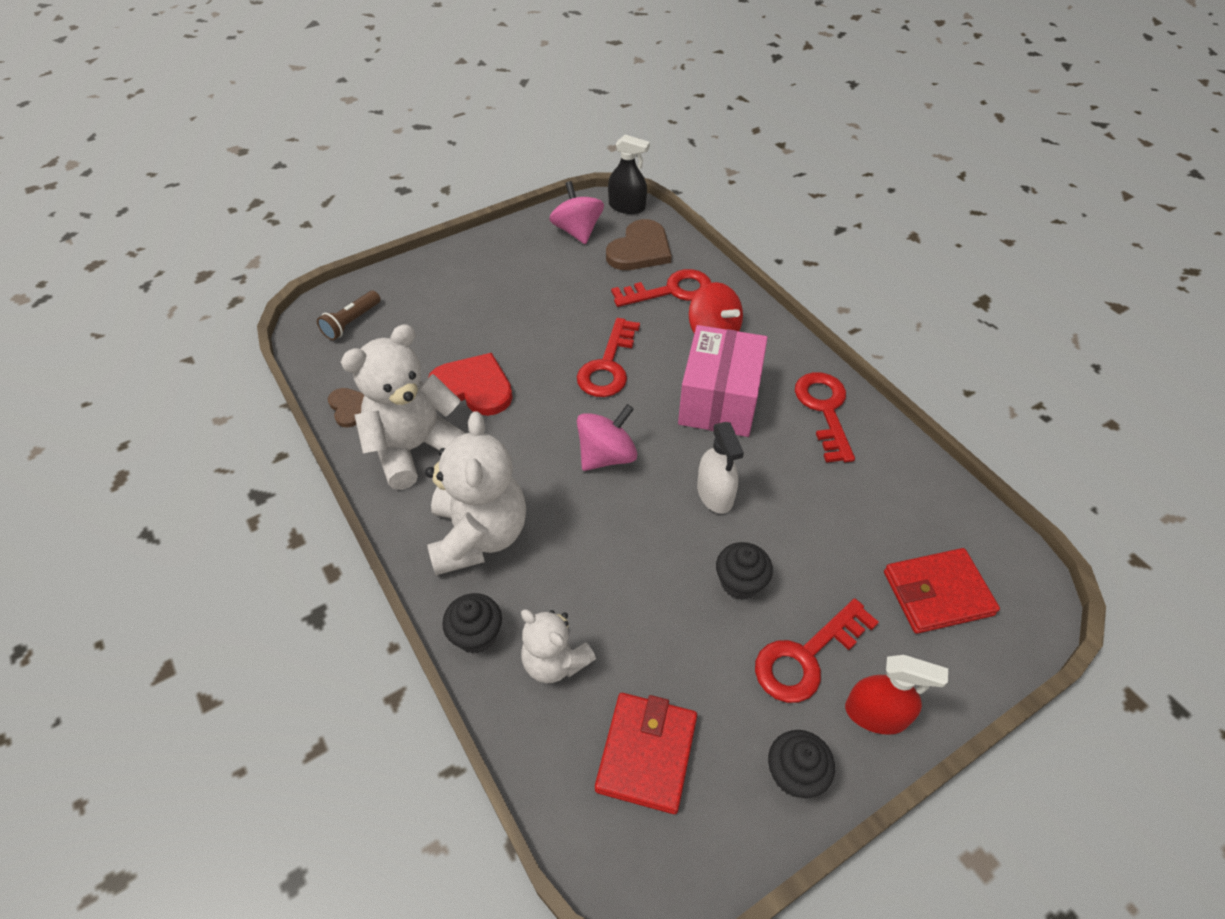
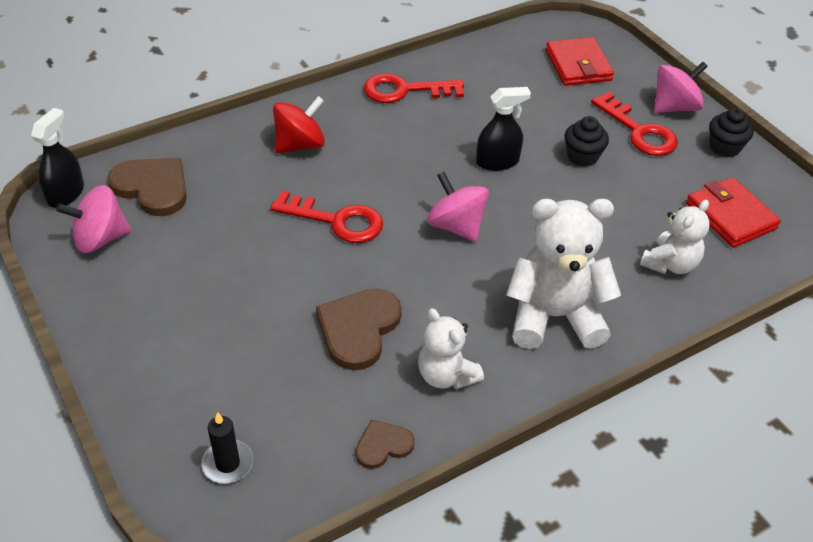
camera: 90 degrees left, 5 degrees down
(351, 322) = (227, 463): brown flashlight -> black candle
(415, 448) = (446, 375): white teddy bear -> white teddy bear, size x0.59
(473, 387) = (358, 329): red heart -> brown heart
(476, 635) = (656, 314): black cupcake -> none
(646, 753) = (730, 216): red wallet -> red wallet turned 45 degrees clockwise
(670, 291) = (229, 169): red key -> none
(715, 494) = (497, 162): white spray bottle -> black spray bottle
(719, 400) = (390, 149): pink box -> none
(875, 714) = (674, 107): red spray bottle -> pink spinning top

